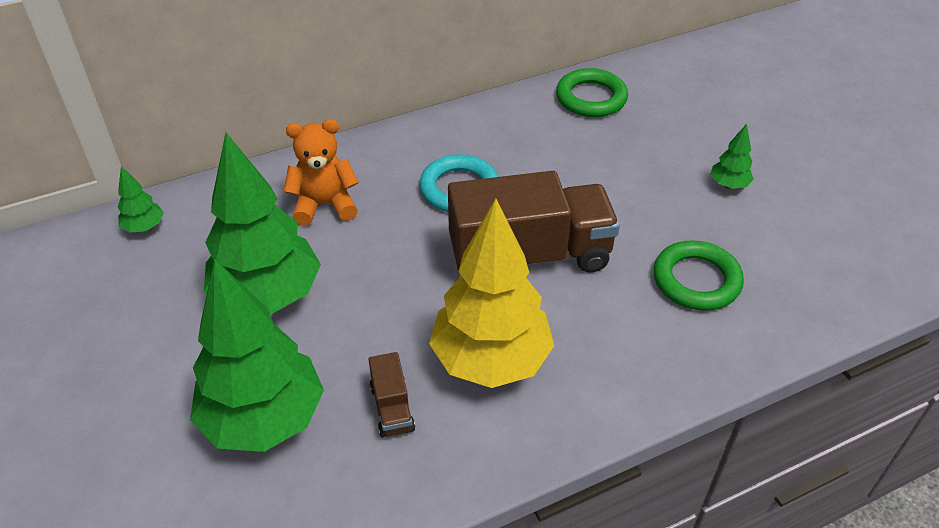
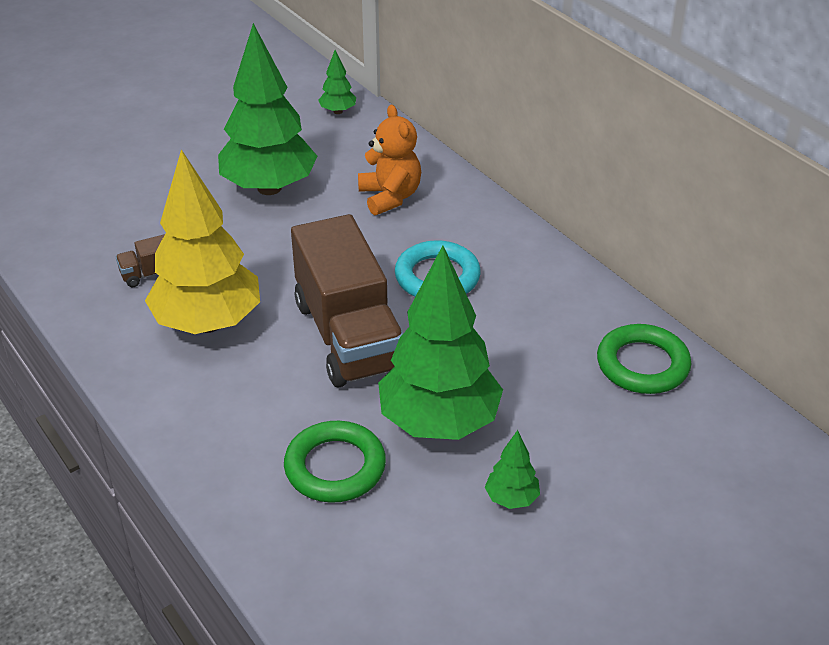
camera: 80 degrees right, 5 degrees down
(264, 420) = (141, 211): green tree -> green tree (439, 423)

